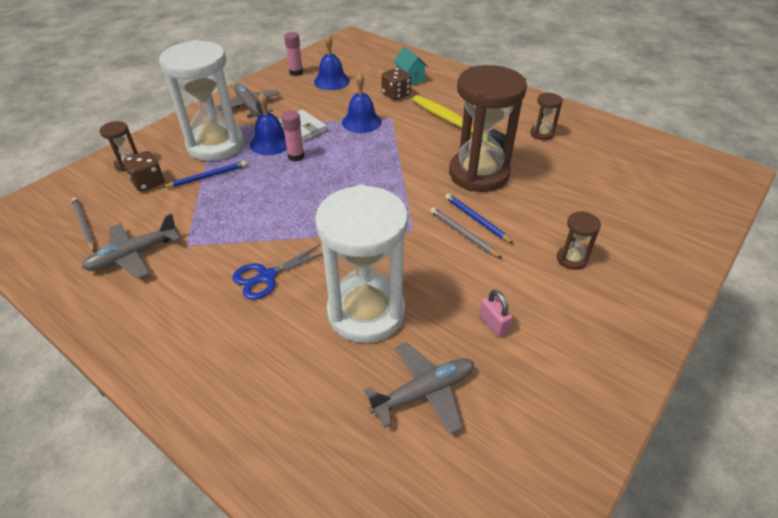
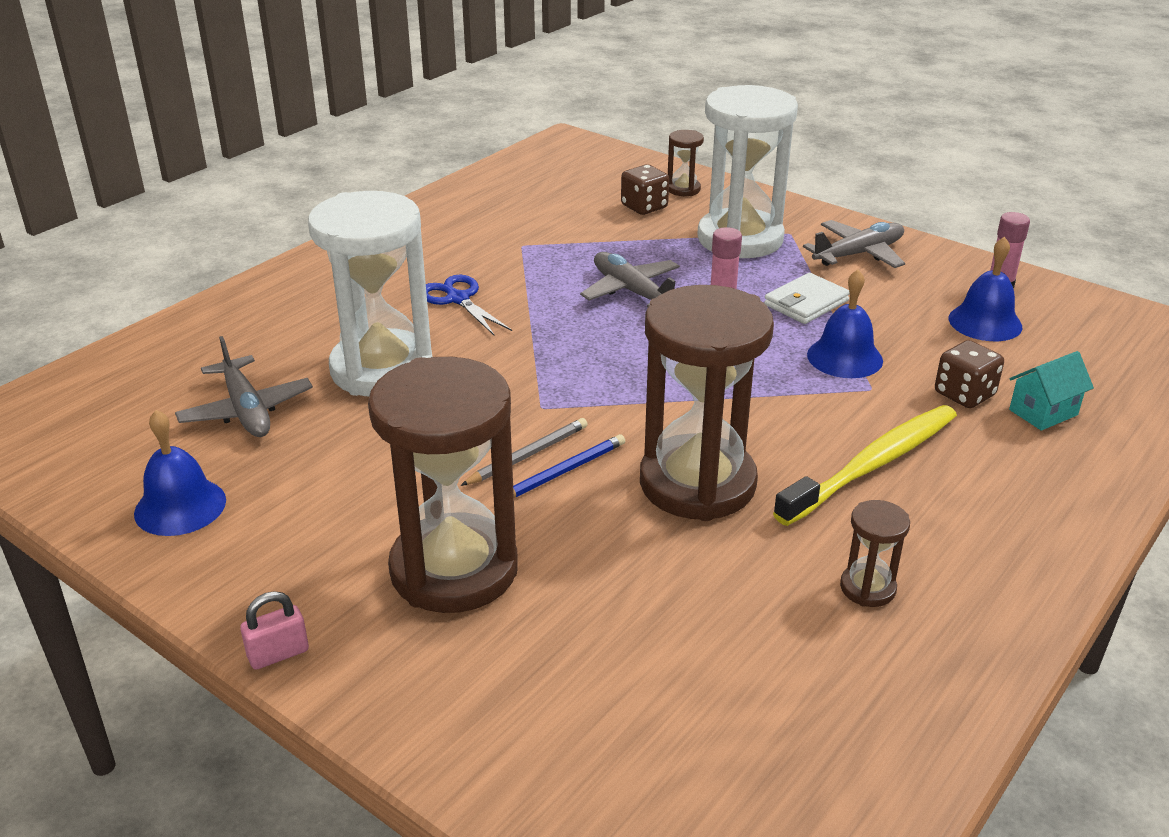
camera: 90 degrees right, 10 degrees down
(84, 226) = (559, 185): grey pencil -> none
(133, 255) = (505, 218): grey plane -> grey plane (631, 291)
(207, 176) = (661, 241): blue pencil -> none
(271, 143) = (756, 279): blue bell -> blue bell (180, 506)
(493, 324) = (334, 471): pink padlock -> pink padlock (278, 654)
(571, 259) = (454, 569): brown hourglass -> brown hourglass, size x2.35

